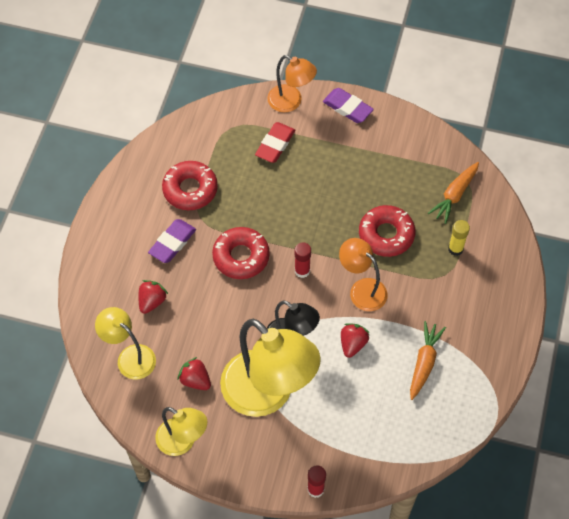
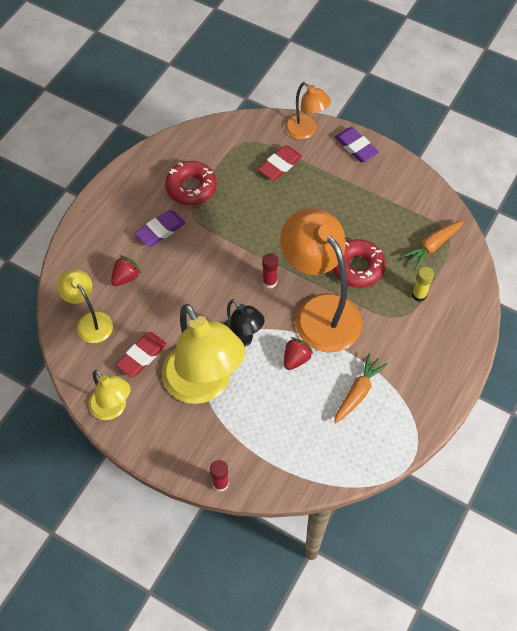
camera: 15 degrees right, 0 degrees up
(195, 380) = (142, 356): red strawberry -> red eraser
(241, 257) = (218, 256): red donut -> none
(362, 289) = (320, 311): orange lamp -> orange lamp, size x1.86

